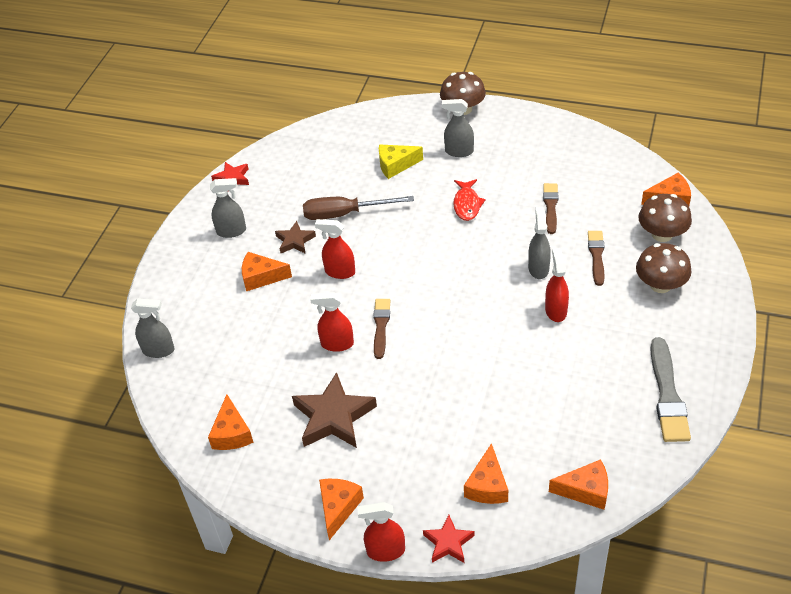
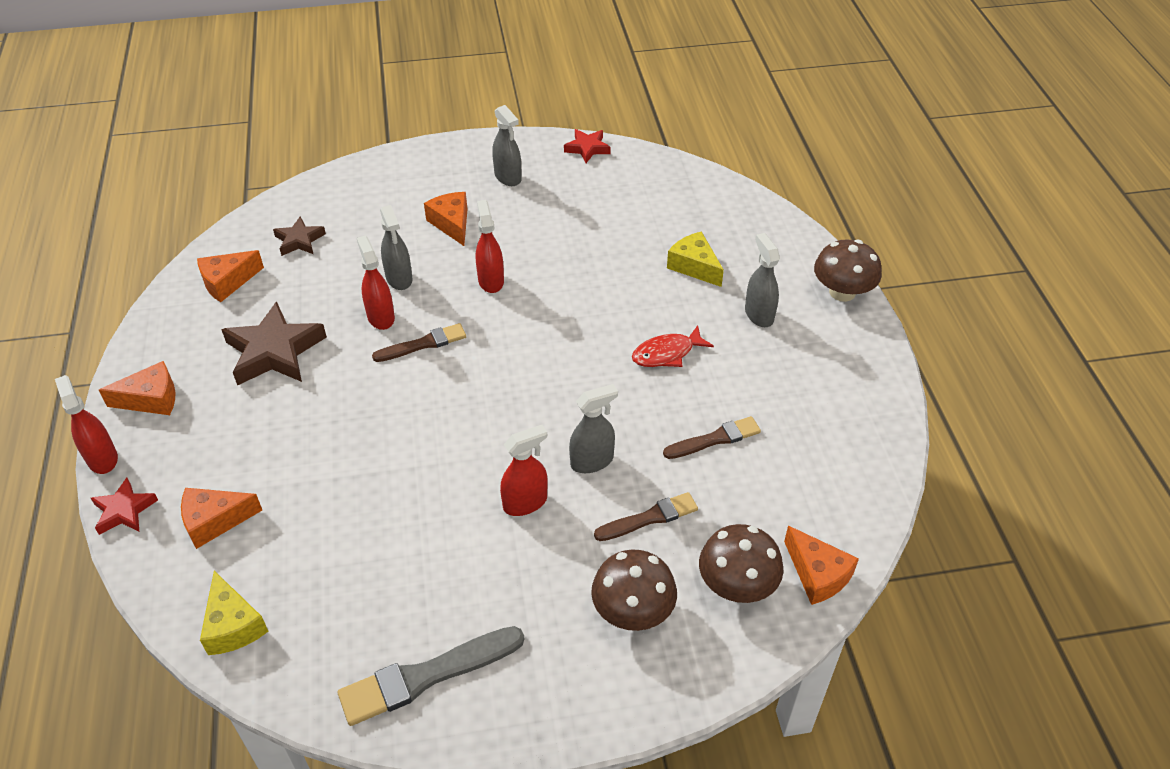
camera: 60 degrees right, 0 degrees up
(158, 350) = (318, 191): grey spray bottle -> grey spray bottle (399, 278)
(295, 241) = (520, 229): brown star -> brown star (299, 240)
(345, 214) = (585, 252): brown screwdriver -> none
(585, 490) = (233, 625): orange cheese -> yellow cheese

